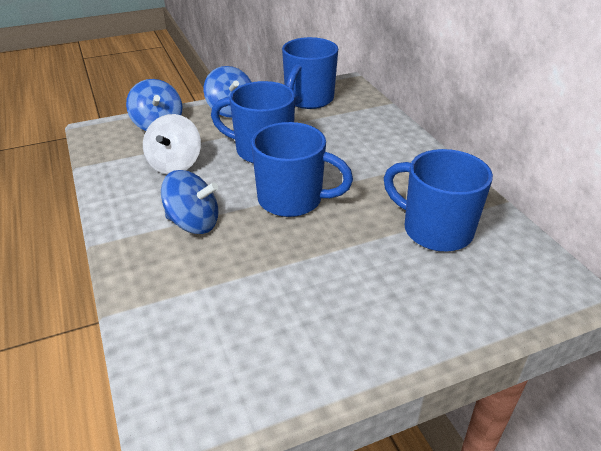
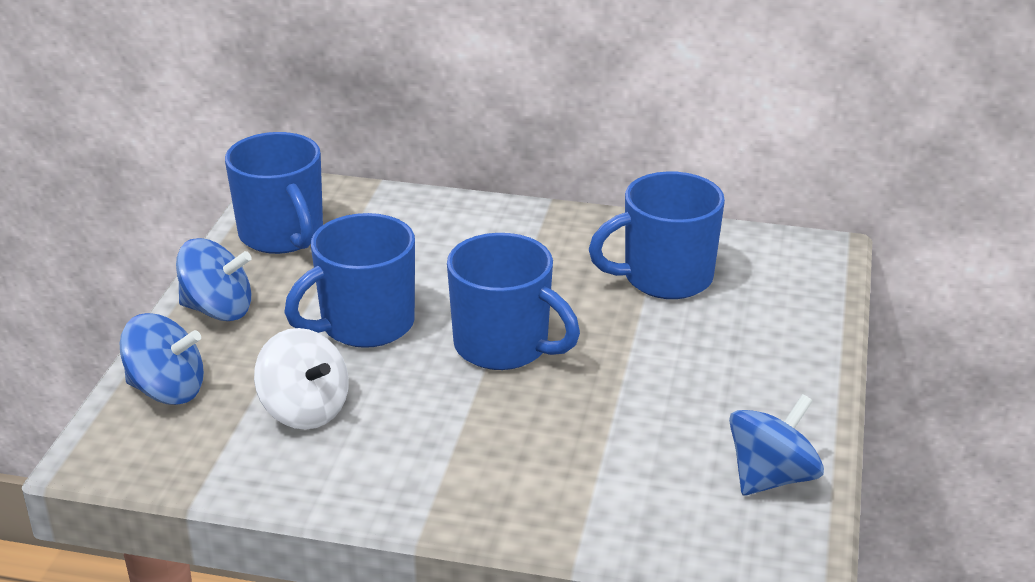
camera: 55 degrees left, 5 degrees down
(193, 223) = (465, 440): blue spinning top -> blue spinning top (771, 477)
(292, 200) = (504, 346): blue mug -> blue mug turned 75 degrees clockwise

